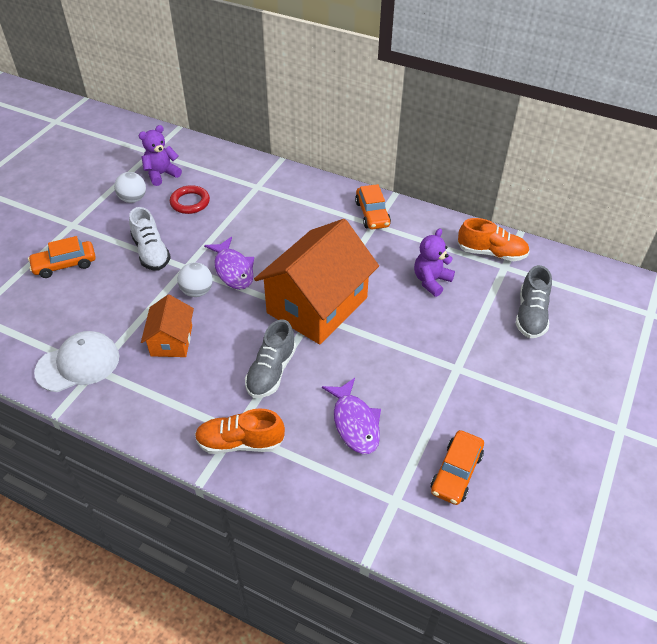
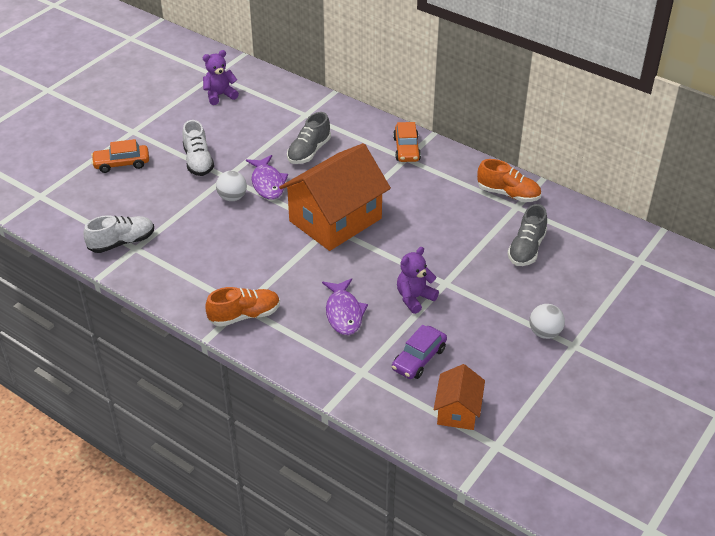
camera: 10 degrees right, 5 degrees down
(78, 364) = (122, 242): white cap -> white shoe
(133, 199) = (190, 114): white ball -> white ball (544, 333)
(171, 340) = (203, 233): orange house -> orange house (458, 411)
(190, 202) = (241, 122): red ring -> none
(240, 442) = (244, 315): orange shoe -> orange shoe turned 150 degrees clockwise
(271, 371) = (282, 267): grey shoe -> grey shoe (309, 151)
(431, 281) = (444, 211): purple teddy bear -> purple teddy bear (414, 298)
(456, 472) = (419, 359): orange car -> purple car

